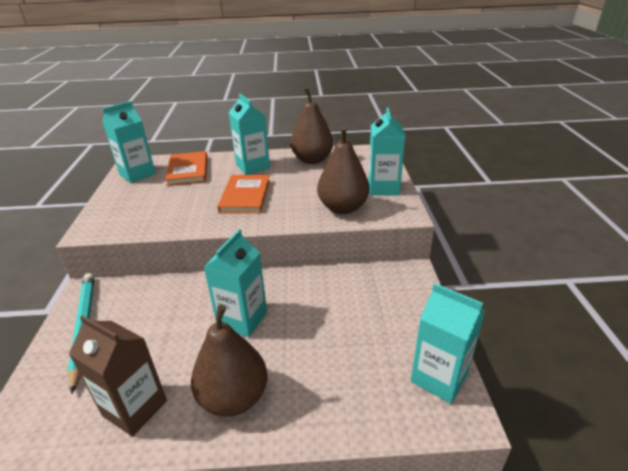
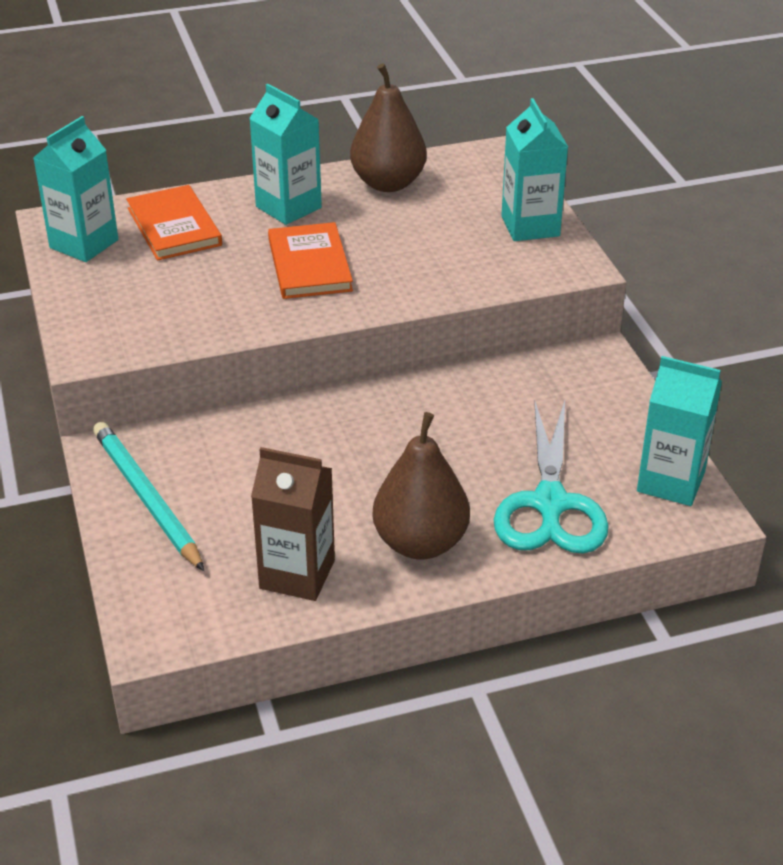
camera: 15 degrees left, 5 degrees up
(242, 319) = (380, 453): turquoise carton -> none
(341, 381) = (550, 504): none -> turquoise scissors
(343, 208) = (479, 268): brown pear -> none

